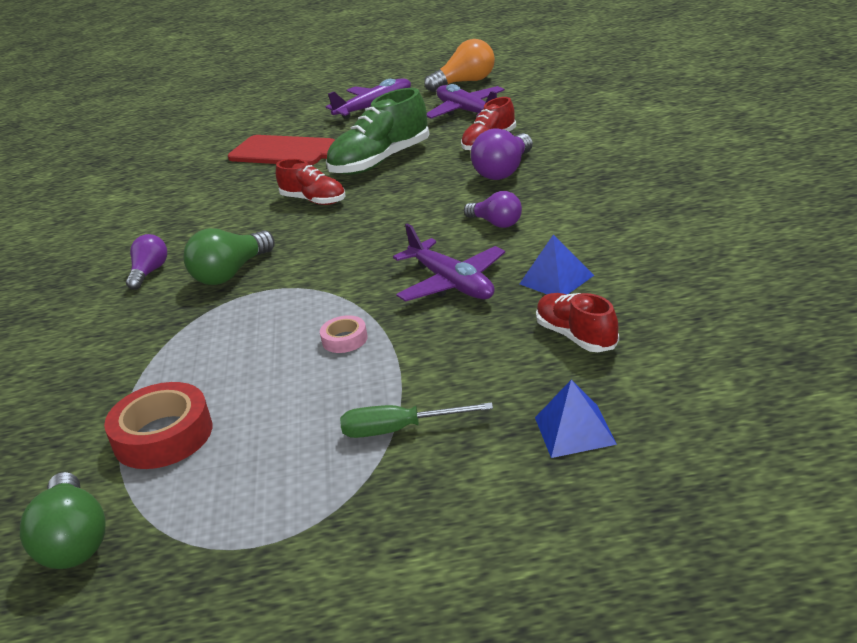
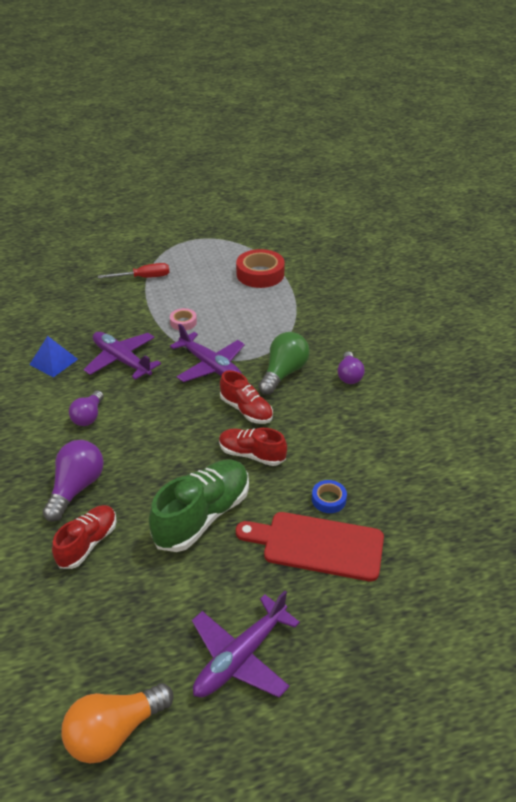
camera: 165 degrees right, 10 degrees up
(74, 541) = (271, 238): green light bulb -> none
(258, 175) = (328, 499): none -> blue tape
(399, 430) = (143, 278): green screwdriver -> red screwdriver
(467, 111) = (112, 625): purple plane -> purple plane (210, 366)
(496, 223) = (88, 416): purple light bulb -> purple light bulb turned 105 degrees counterclockwise
(575, 430) = (62, 278): blue pyramid -> none
(576, 336) = (50, 323): red shoe -> red shoe (246, 410)

